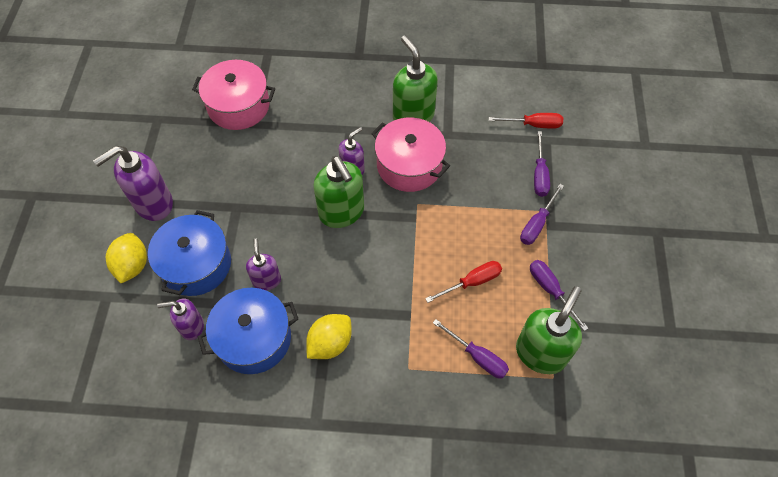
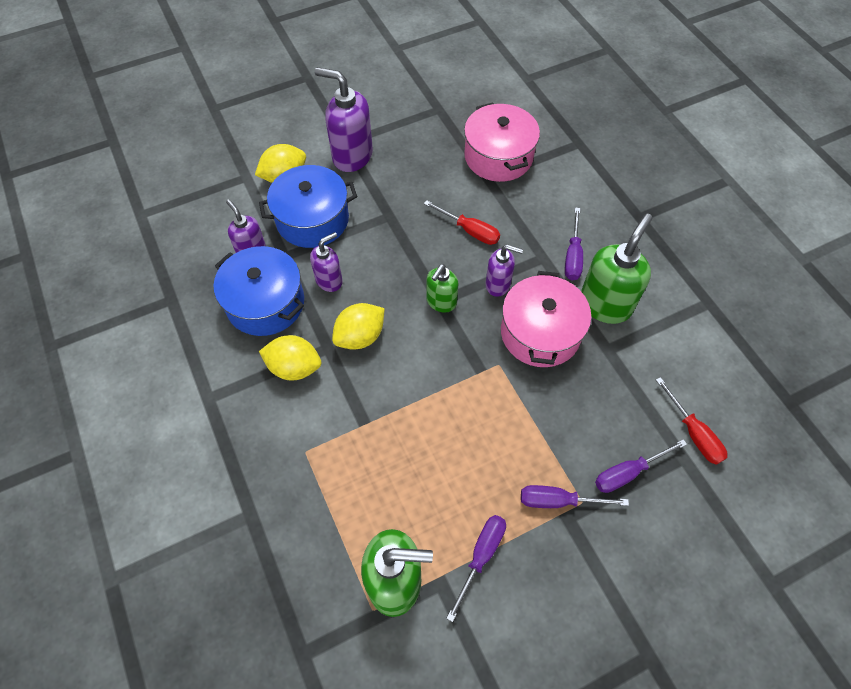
camera: 60 degrees right, 0 degrees up
(334, 282) = (360, 336): none -> yellow lemon
(342, 212) = (441, 302): green soap dispenser -> green soap dispenser, size x0.59
(472, 282) = (439, 465): red screwdriver -> red screwdriver (469, 230)
(477, 356) = (354, 514): purple screwdriver -> purple screwdriver (573, 256)

